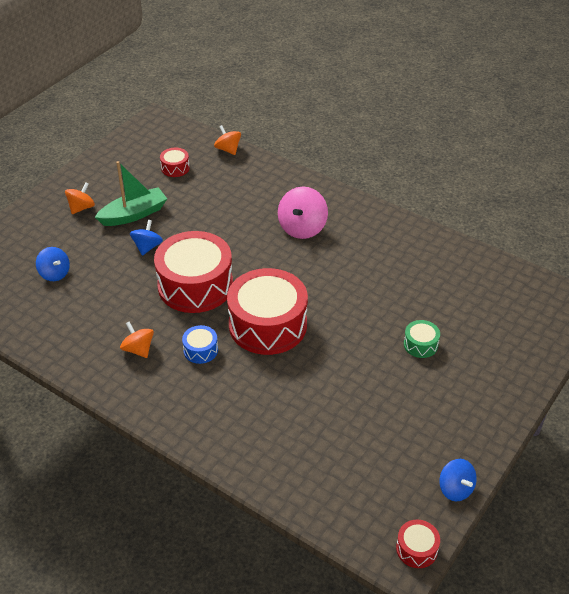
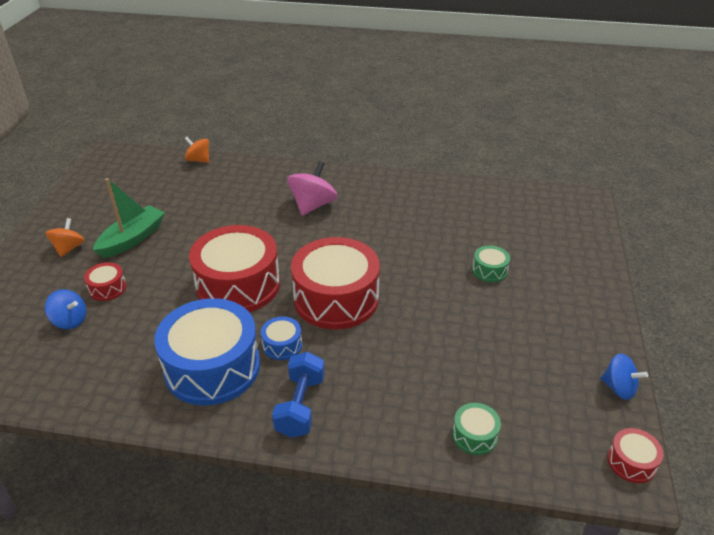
camera: 25 degrees left, 5 degrees down
(138, 349) = (212, 367): orange spinning top -> blue drum
(147, 247) = (164, 264): blue spinning top -> none
(175, 168) = (154, 188): red drum -> red drum (107, 288)
(186, 404) = (300, 406): none -> blue dumbbell
(302, 228) = (313, 205): pink spinning top -> pink spinning top turned 150 degrees counterclockwise
(304, 479) = (474, 435): none -> green drum

